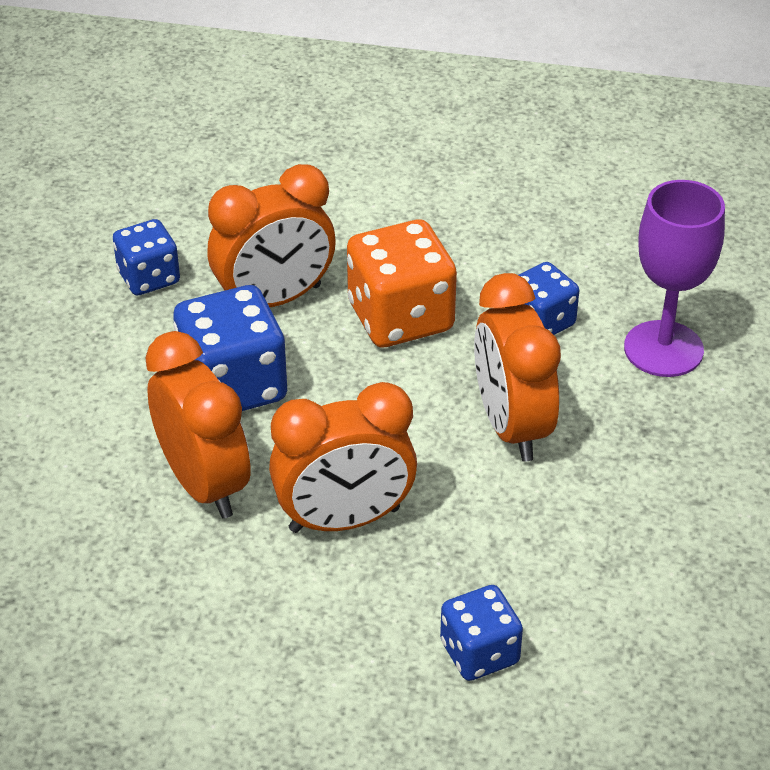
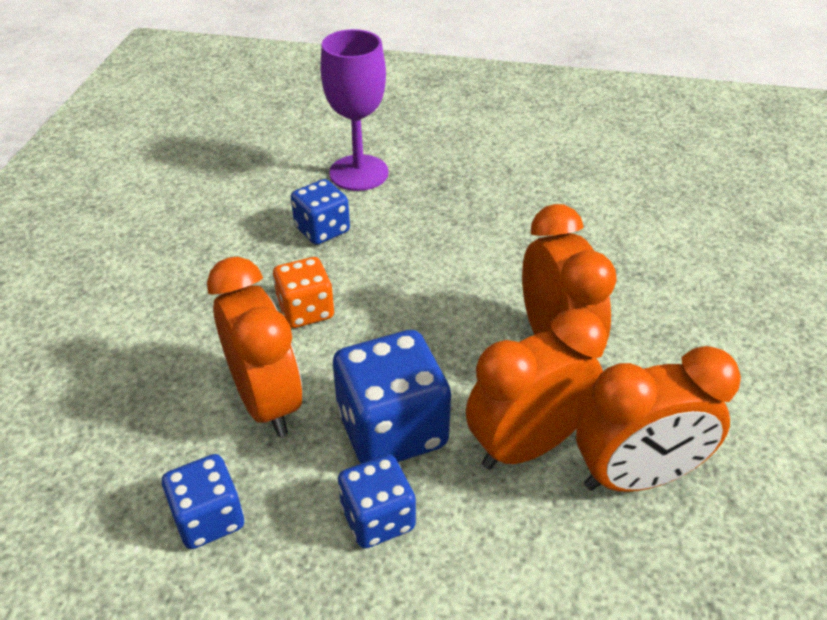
camera: 90 degrees left, 0 degrees up
(400, 317) = (306, 310): orange dice -> orange dice, size x0.61
(479, 653) = (670, 272): blue dice -> blue dice (378, 518)
(511, 426) = (442, 249): orange clock -> orange clock (636, 476)

